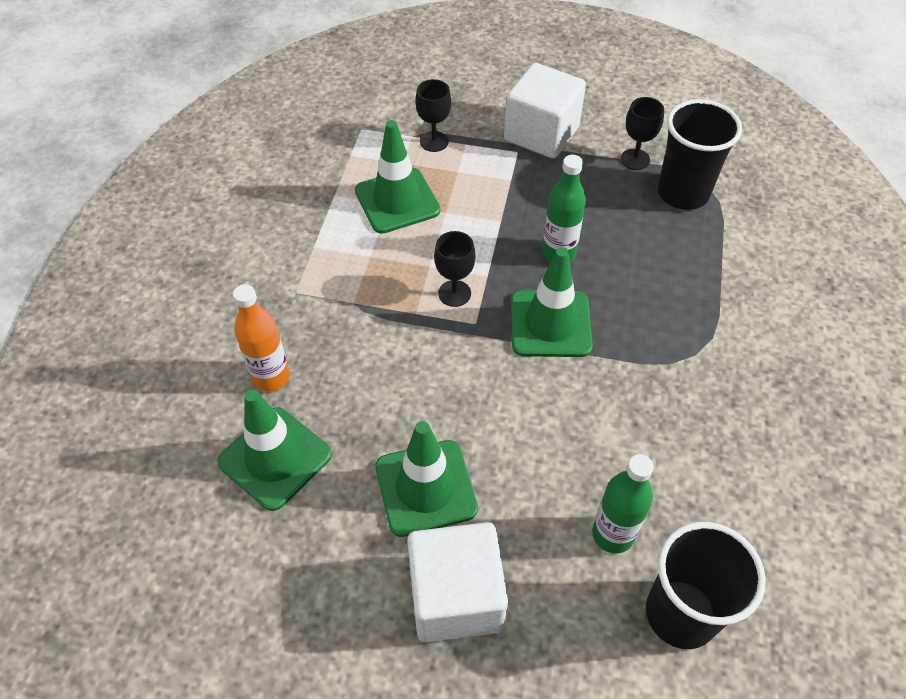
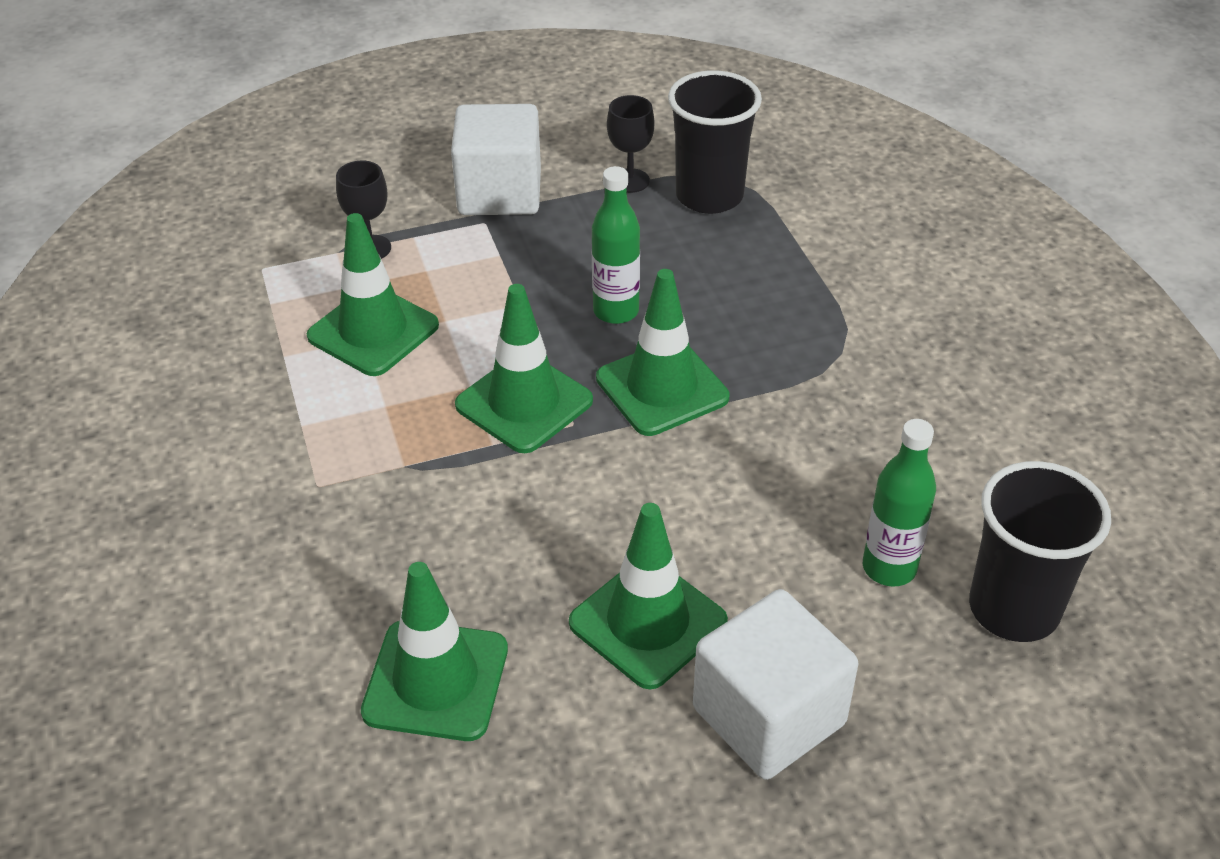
camera: 30 degrees left, 10 degrees down
(271, 377) = (359, 594): orange bottle -> none
(454, 293) = (524, 403): black goblet -> green traffic cone

